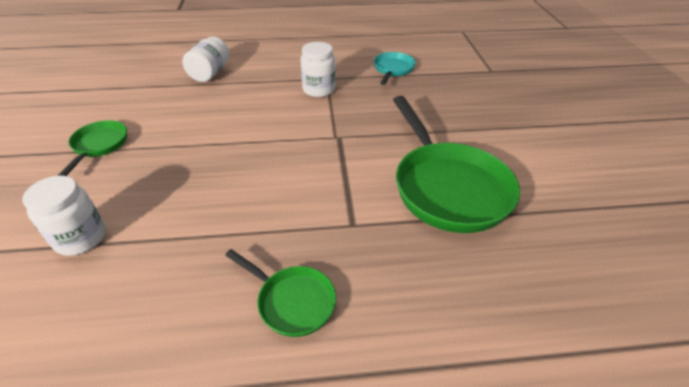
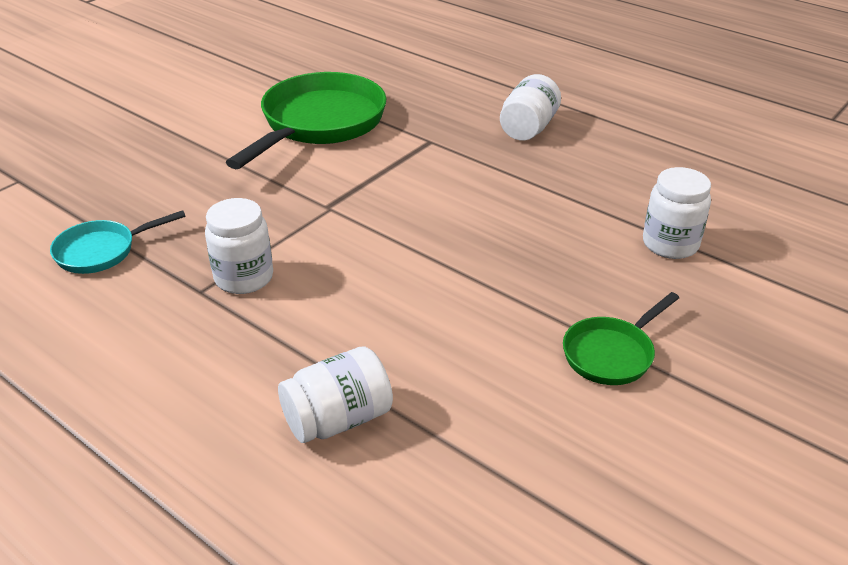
camera: 135 degrees left, 5 degrees down
(292, 301) = (528, 128): green pan -> white jar

